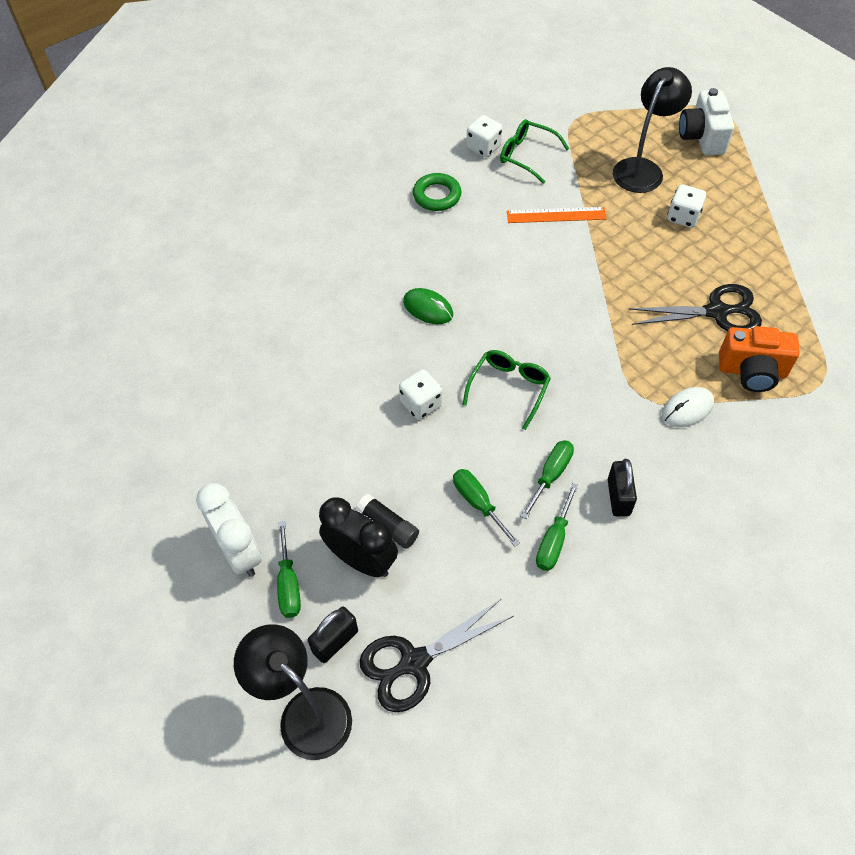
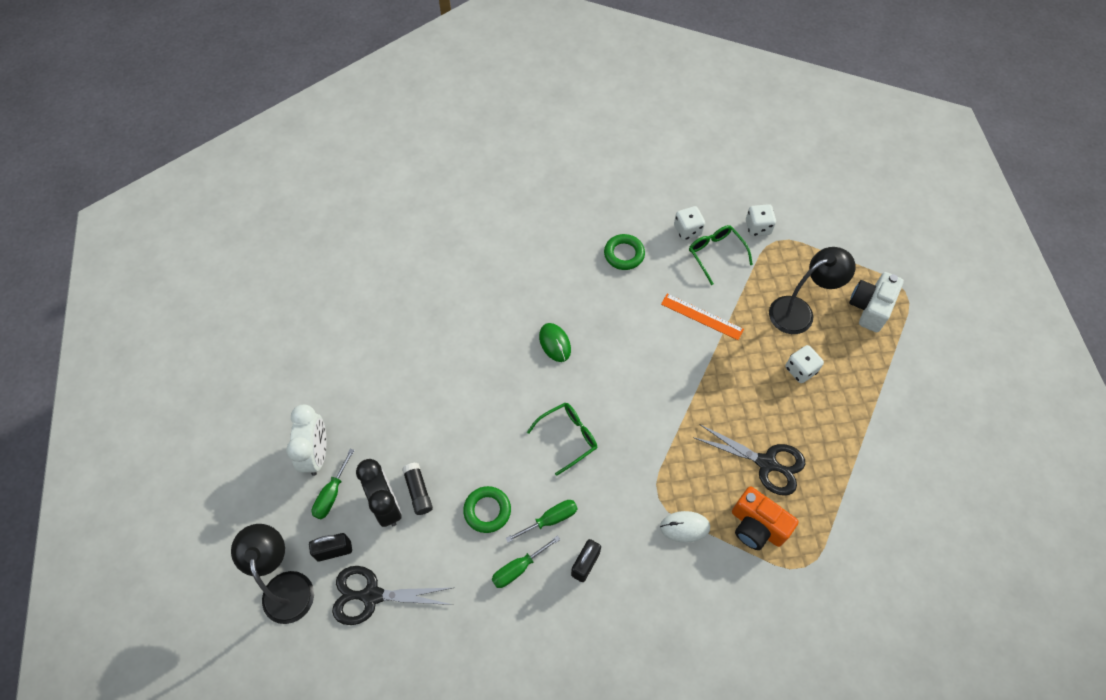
camera: 30 degrees right, 5 degrees up
(421, 404) = (500, 414): white dice -> white dice (758, 227)
(478, 503) = (487, 511): green screwdriver -> green ring

